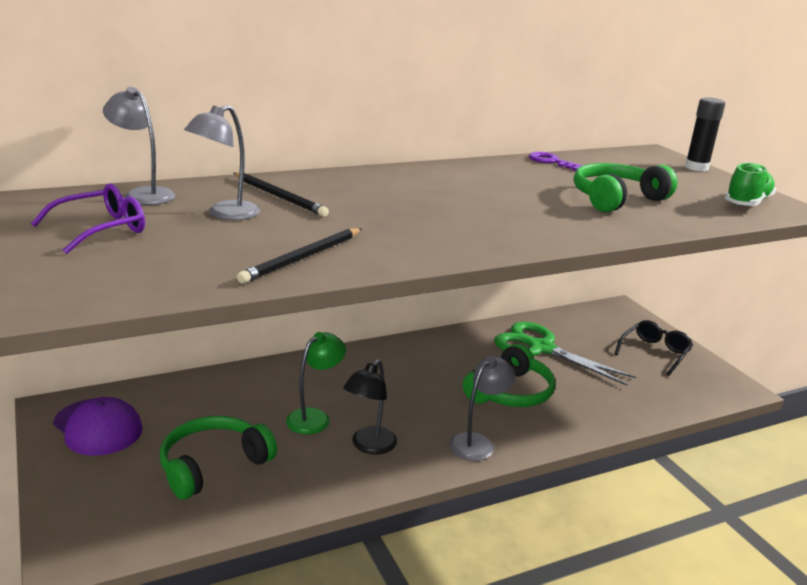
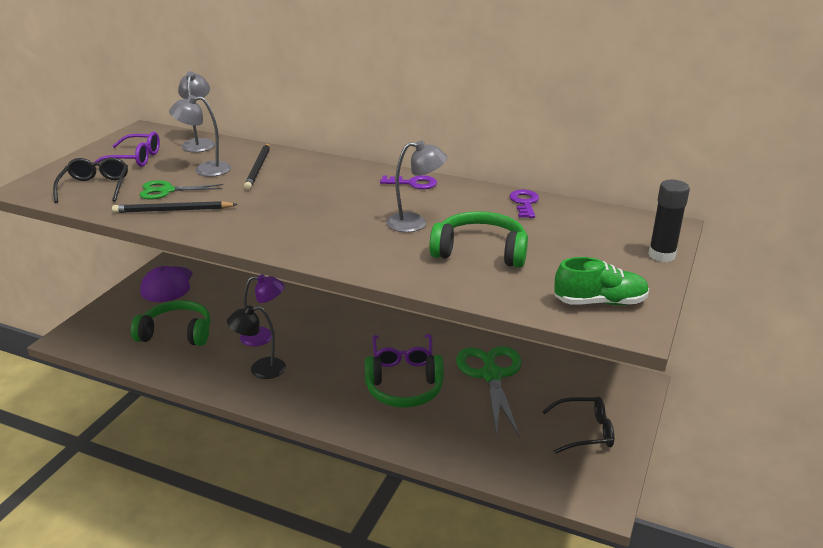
camera: 50 degrees right, 5 degrees up
(135, 270) = (95, 187): none -> black glasses
(241, 244) = (167, 191): none -> green scissors
(314, 417) = (264, 336): green lamp -> purple lamp
(446, 171) = (413, 183): none -> purple key
(460, 369) = (402, 356): none -> purple glasses
(477, 442) = (320, 406): grey lamp -> grey lamp (415, 223)

